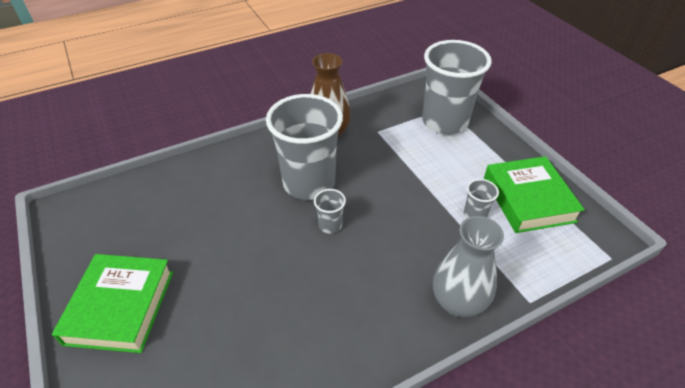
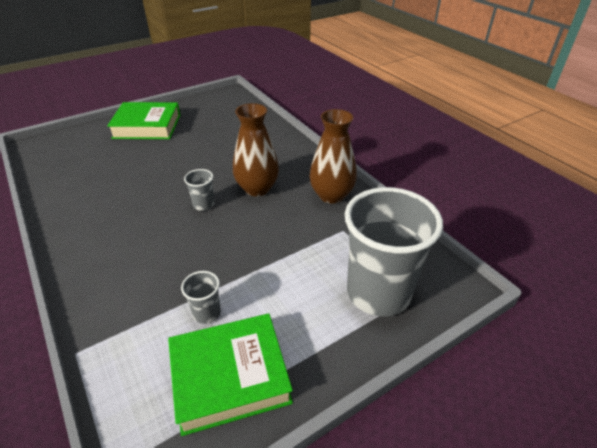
camera: 85 degrees right, 5 degrees down
(309, 183) = (257, 188): grey cup -> brown vase
(458, 302) = (96, 290): grey vase -> none

